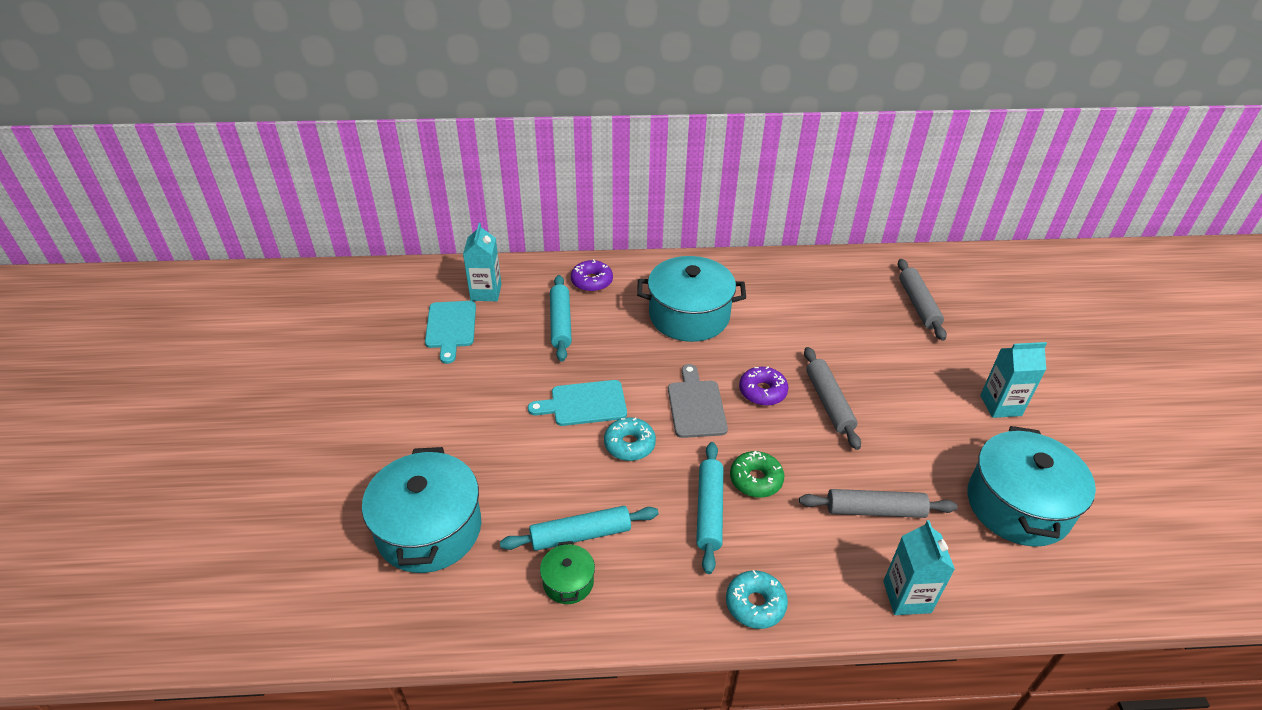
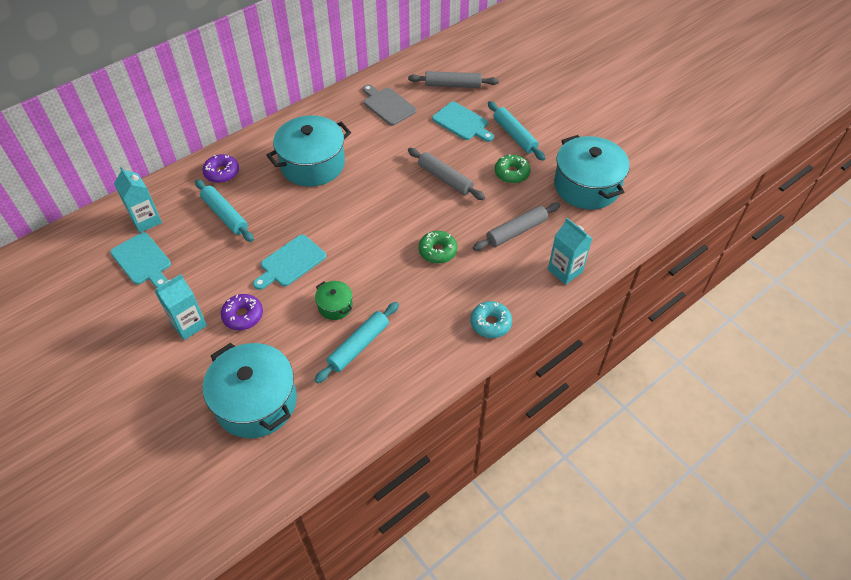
camera: 35 degrees left, 10 degrees up
(568, 582) = (374, 377): green pot -> green pot (335, 306)
(629, 444) = (343, 272): turquoise donut -> none
(696, 406) = (365, 224): grey cutting board -> grey cutting board (387, 105)
(709, 511) = (424, 285): turquoise rolling pin -> turquoise rolling pin (514, 135)
(762, 391) = (400, 192): purple donut -> purple donut (243, 316)
(898, 350) = (462, 122): none -> turquoise cutting board
(918, 305) = (453, 85): grey rolling pin -> grey rolling pin turned 45 degrees counterclockwise
(921, 437) = (511, 173): none -> green donut
(1000, 405) = (541, 130): turquoise carton -> turquoise carton (189, 324)

